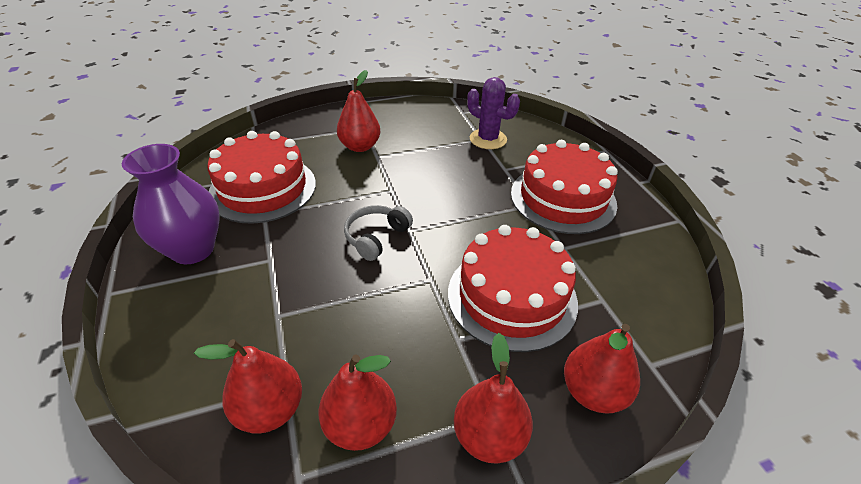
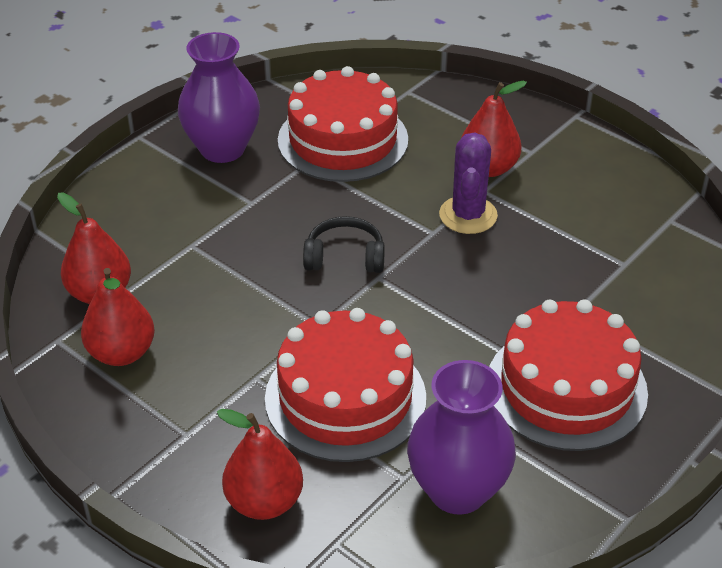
camera: 60 degrees right, 0 degrees up
(376, 237) = (345, 257): grey headphones -> black headphones
(488, 139) = (629, 269): purple cactus -> purple cactus (468, 215)
(489, 436) = (164, 440): red pear -> none
(625, 279) = (457, 490): none -> purple vase

